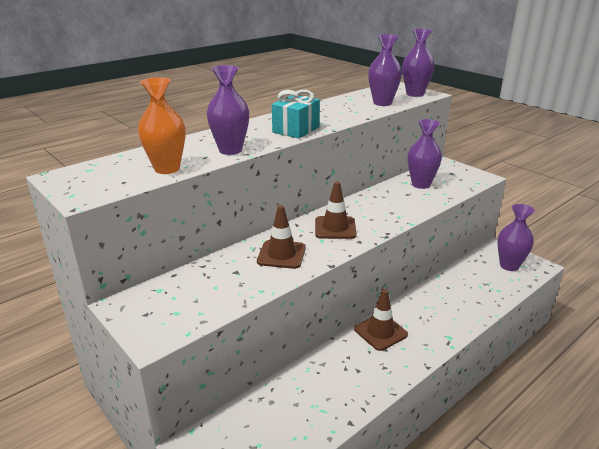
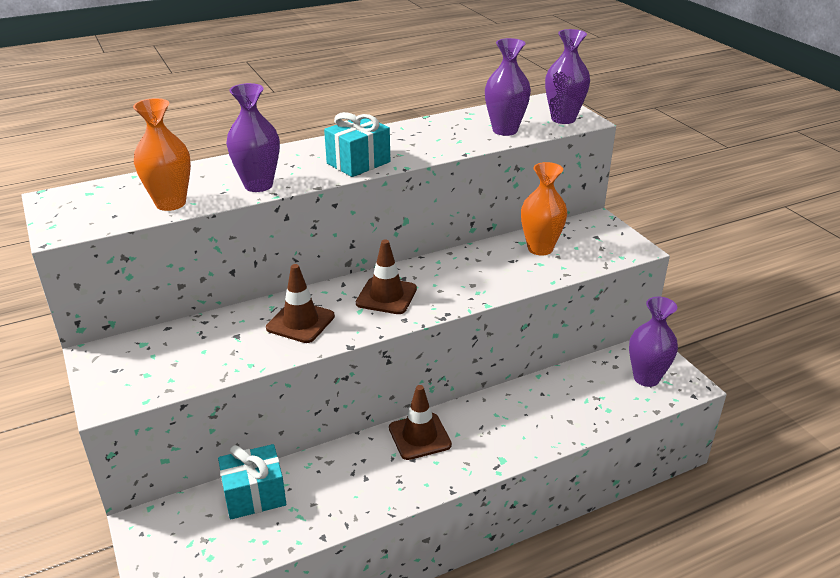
camera: 15 degrees right, 5 degrees up
(277, 402) = (254, 495): none -> turquoise gift
(421, 184) = (540, 248): purple vase -> orange vase

